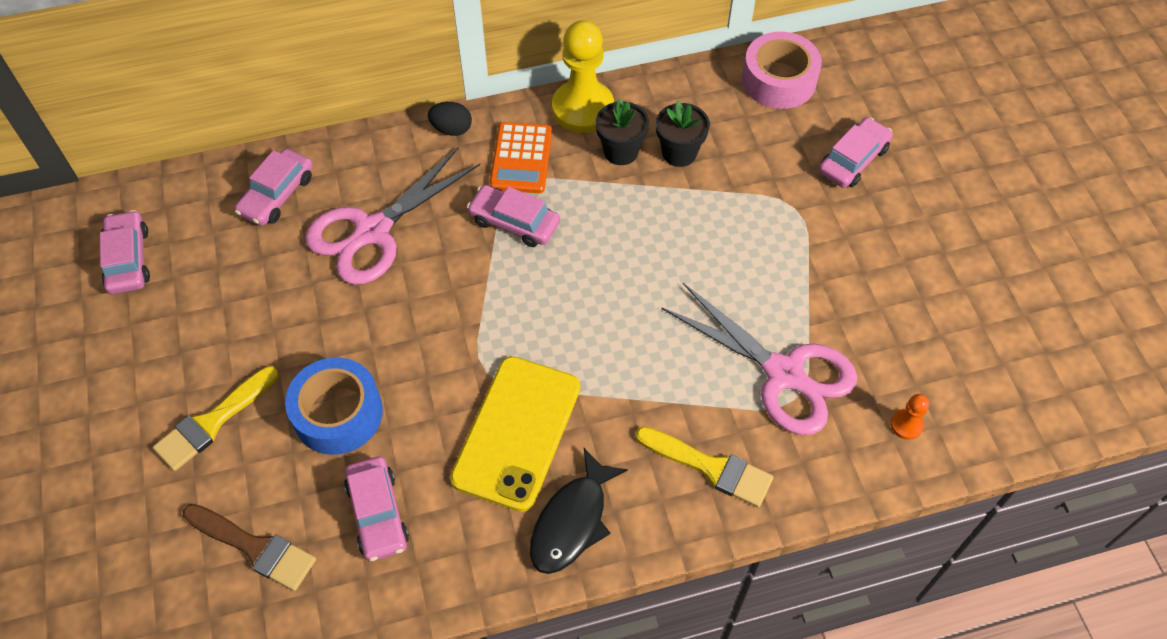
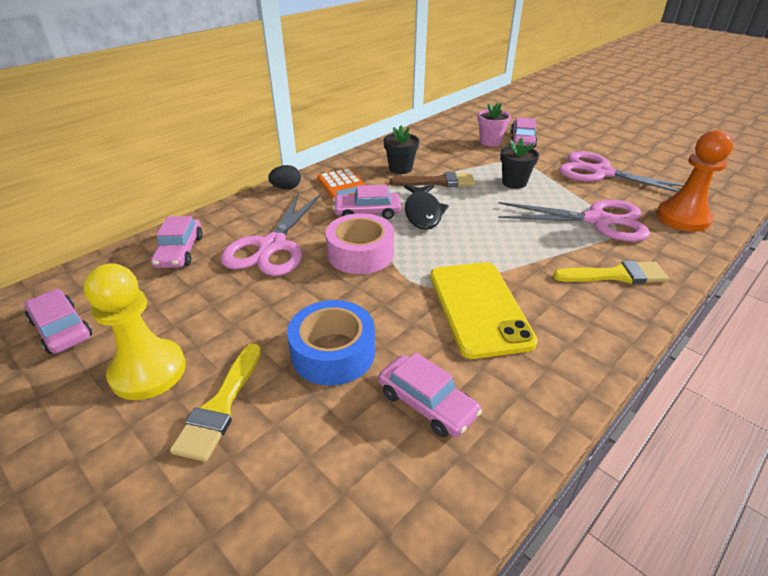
camera: 30 degrees left, 20 degrees down
(255, 548) = (338, 486): brown brush -> brown brush (438, 182)
(572, 521) = (571, 340): black fish -> black fish (423, 212)
(583, 108) = (360, 160): yellow pawn -> yellow pawn (148, 371)
(679, 153) = (433, 160): black flower pot -> black flower pot (514, 182)
(779, 80) = (453, 126): pink tape -> pink tape (360, 254)
(799, 144) = (490, 142): none -> pink flower pot
(893, 287) = (601, 173): none -> pink scissors
(906, 425) = (682, 218): orange pawn -> orange pawn, size x2.30

